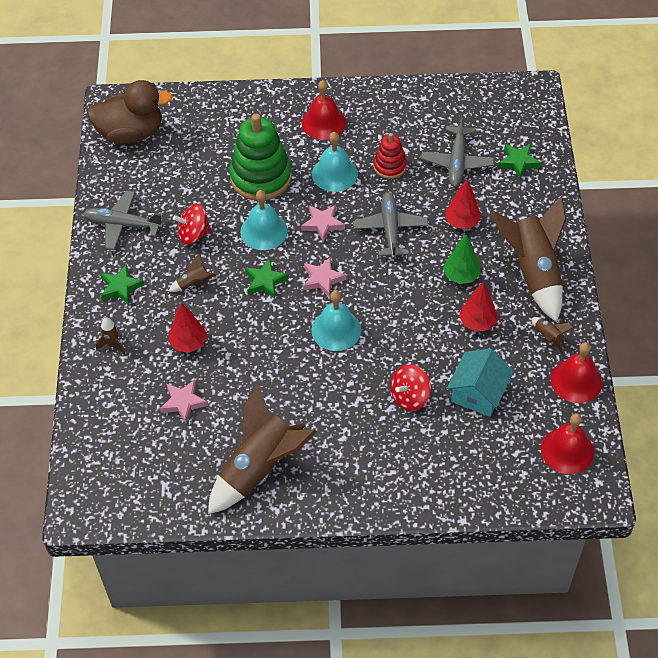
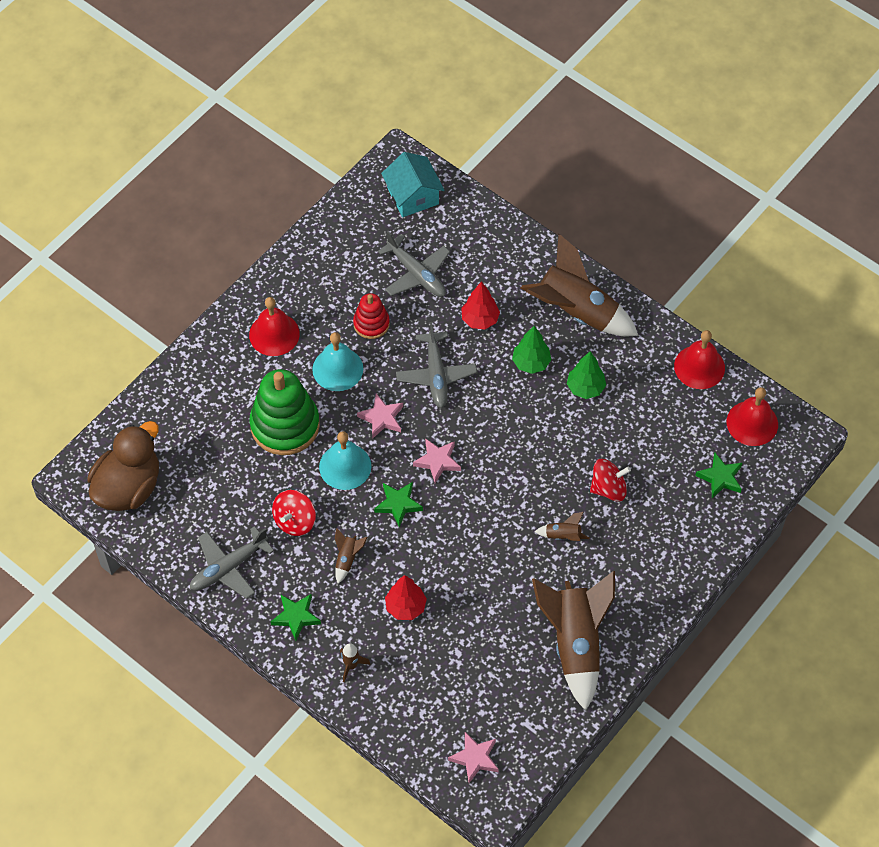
camera: 50 degrees left, 5 degrees up
(183, 402) = (461, 653): pink star -> pink star (475, 758)
(336, 330) = (497, 490): turquoise bell -> none
(390, 229) = (436, 375): grey plane -> grey plane turned 135 degrees counterclockwise
(410, 397) = (608, 488): red spinning top -> red spinning top turned 105 degrees counterclockwise
(477, 323) = (585, 388): red tree -> green tree
(478, 393) = (649, 440): turquoise house -> turquoise house (413, 196)
(518, 162) = (460, 232): green star -> green star (720, 477)
(548, 337) = (644, 352): brown rocket -> brown rocket (563, 536)

